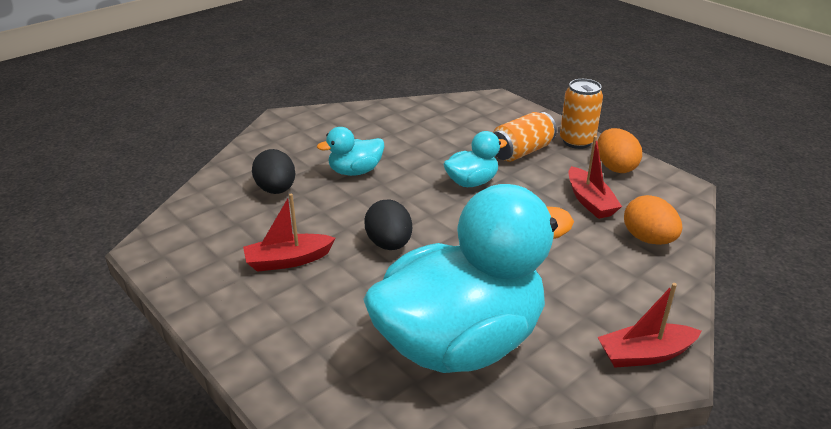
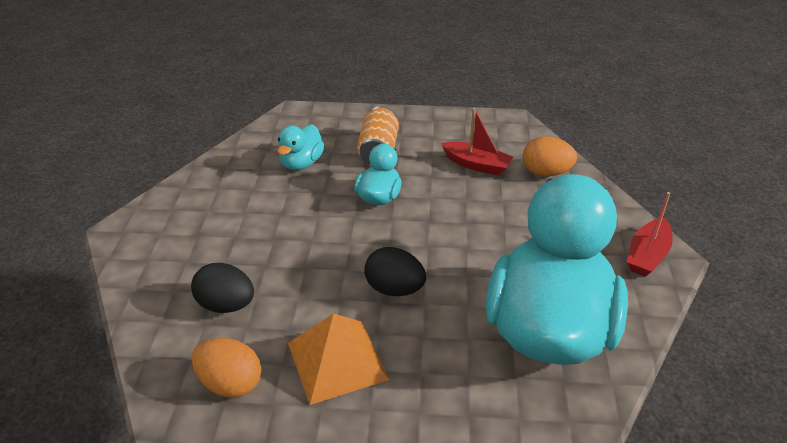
camera: 45 degrees left, 5 degrees up
(288, 260) = (337, 360): red boat -> orange pyramid
(355, 171) = (273, 243): turquoise duck -> turquoise duck (301, 163)
(577, 141) = (404, 120): orange can -> none
(615, 167) = (456, 128): orange egg -> orange egg (230, 383)

